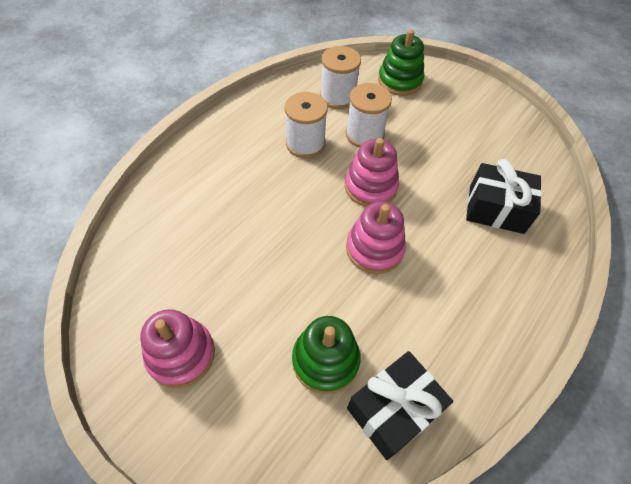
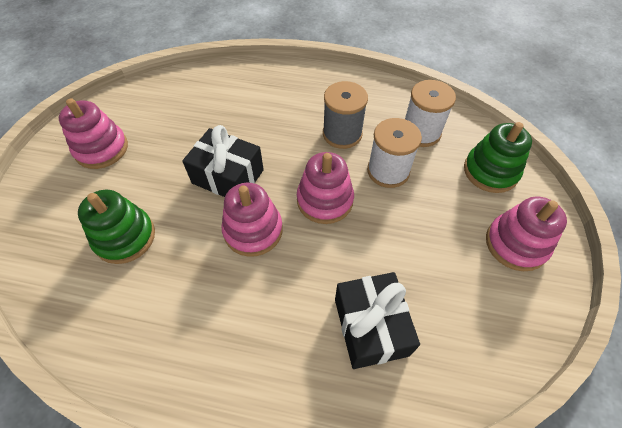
camera: 65 degrees right, 0 degrees up
(305, 144) = (342, 134): white spool -> grey spool
(393, 410) = (94, 305): black gift -> black gift (228, 176)
(465, 102) = (515, 244): none -> pink stacking toy

